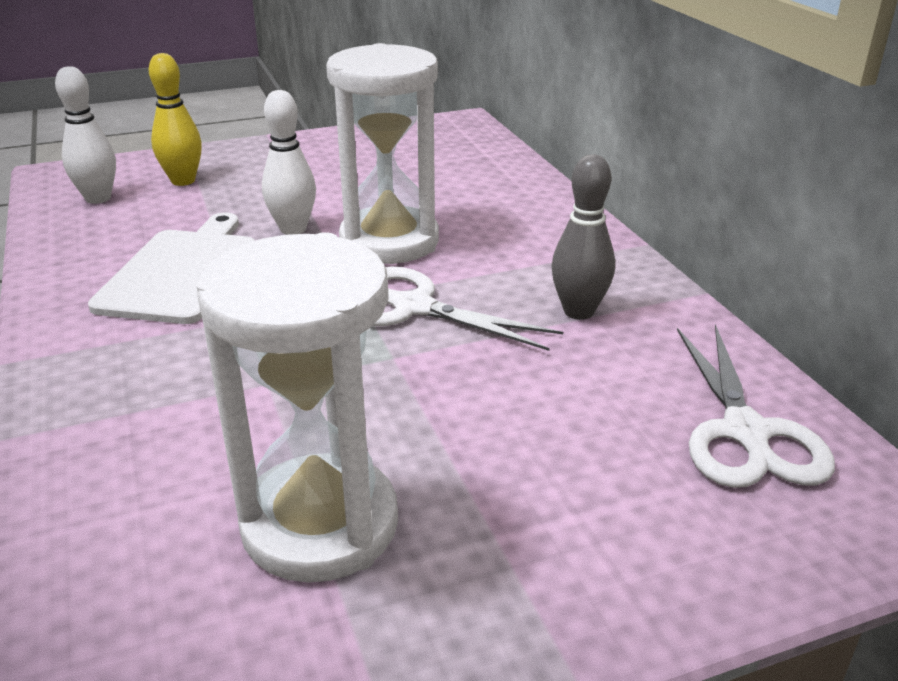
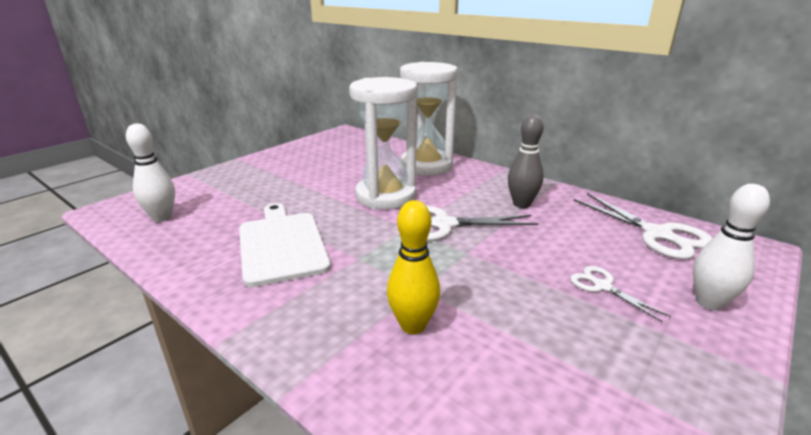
camera: 30 degrees left, 5 degrees down
(183, 181) = (213, 194): yellow bowling pin -> yellow bowling pin (413, 325)
(293, 229) = (321, 203): white bowling pin -> white bowling pin (709, 302)
(320, 524) = (554, 353): white hourglass -> white hourglass (426, 166)
(518, 472) = (602, 286): none -> white scissors

